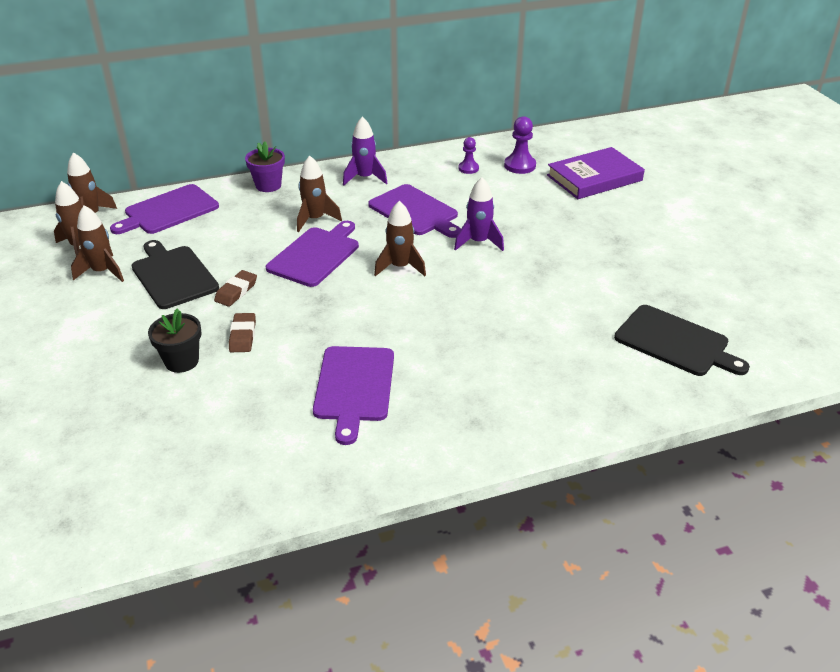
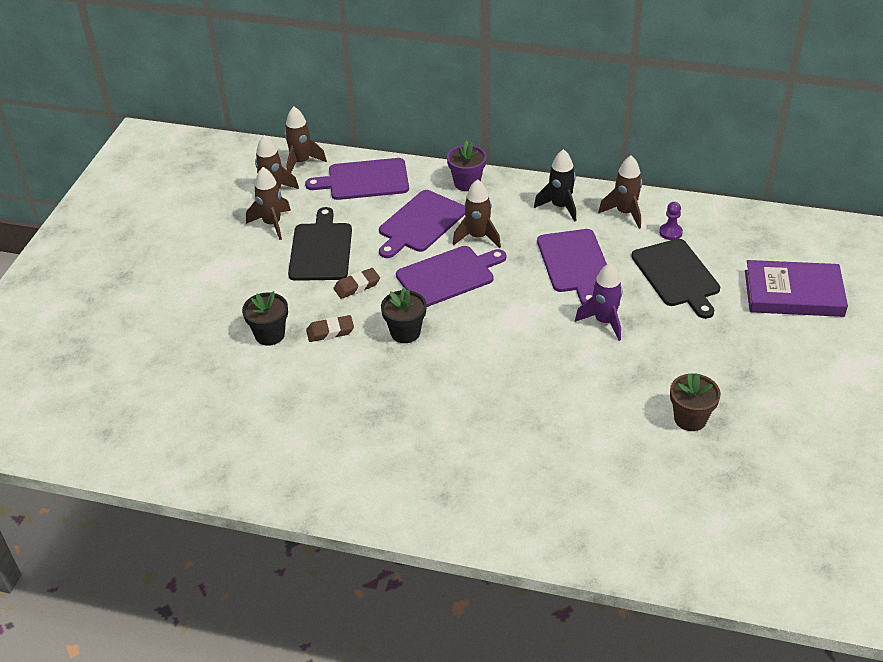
camera: 35 degrees right, 5 degrees up
(243, 336) = (330, 331): brown eraser -> brown eraser turned 45 degrees clockwise
(317, 310) = (405, 332): none -> black flower pot
(354, 387) = (376, 418): purple cutting board -> purple cutting board (420, 223)
(365, 178) = (560, 207): purple rocket -> black rocket
(400, 267) = (510, 319): brown rocket -> brown rocket (625, 213)
(520, 166) = (727, 248): purple pawn -> none
(610, 283) = (690, 419): none -> brown flower pot
(675, 342) = (692, 508): black cutting board -> black cutting board (677, 275)

